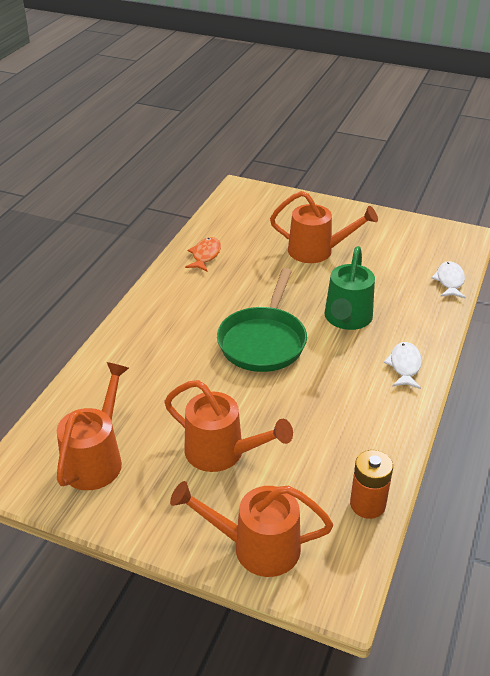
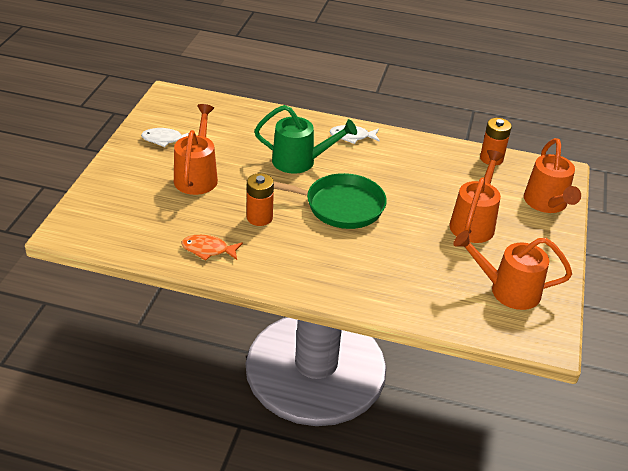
camera: 100 degrees left, 0 degrees up
(248, 286) = (259, 218): none -> orange battery
(449, 281) = (239, 108): white fish -> white fish (165, 139)

